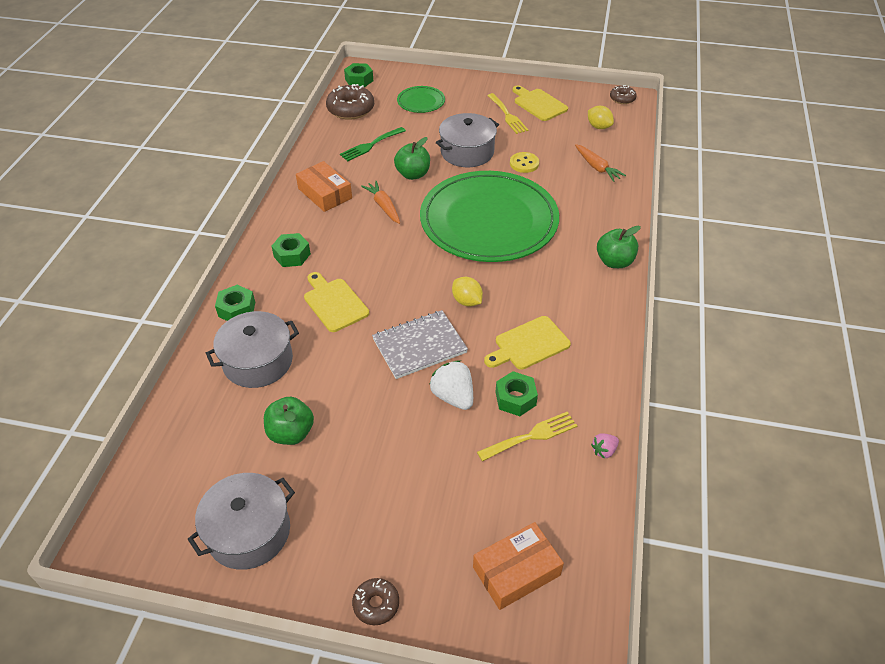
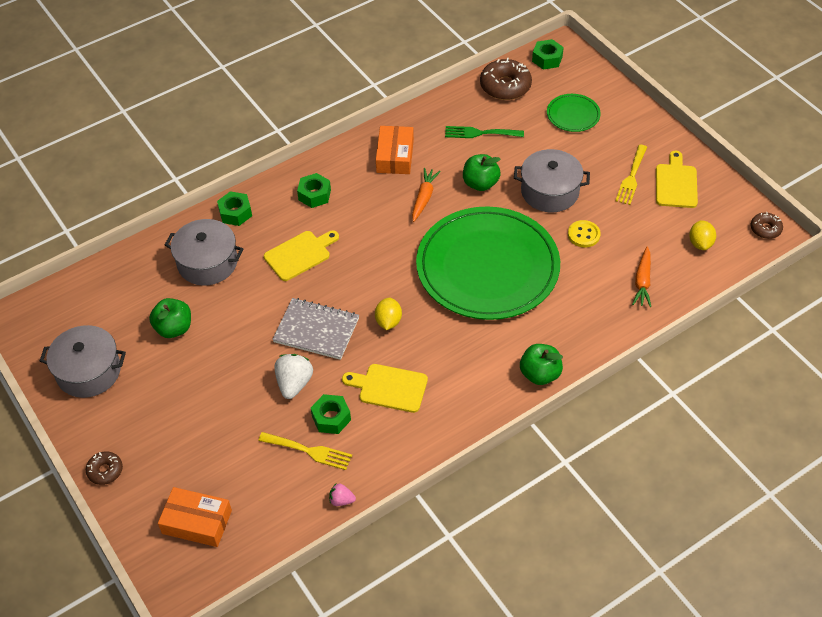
camera: 45 degrees right, 5 degrees up
(334, 303) = (300, 254): yellow cutting board -> yellow cutting board turned 45 degrees clockwise

